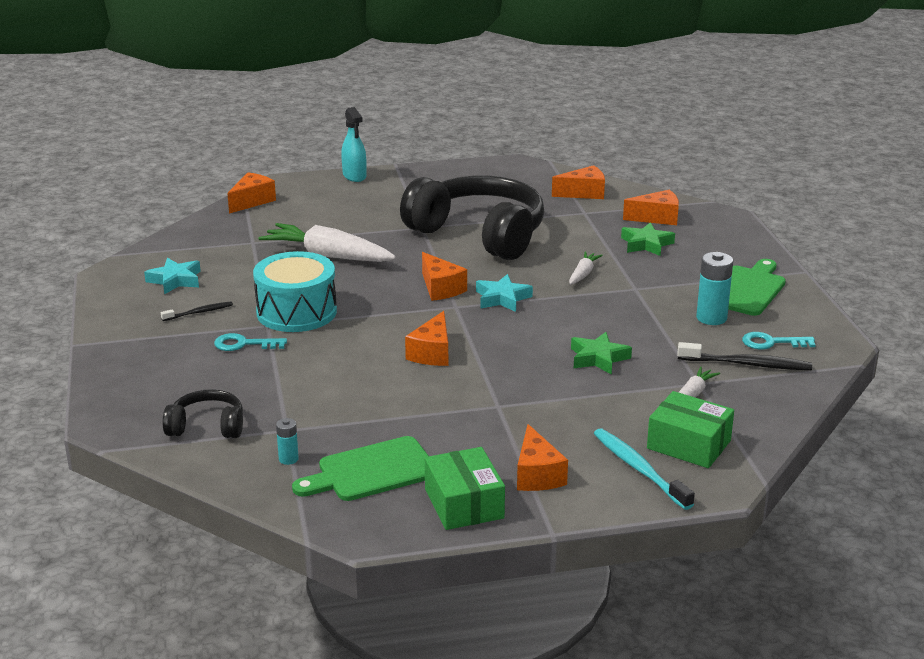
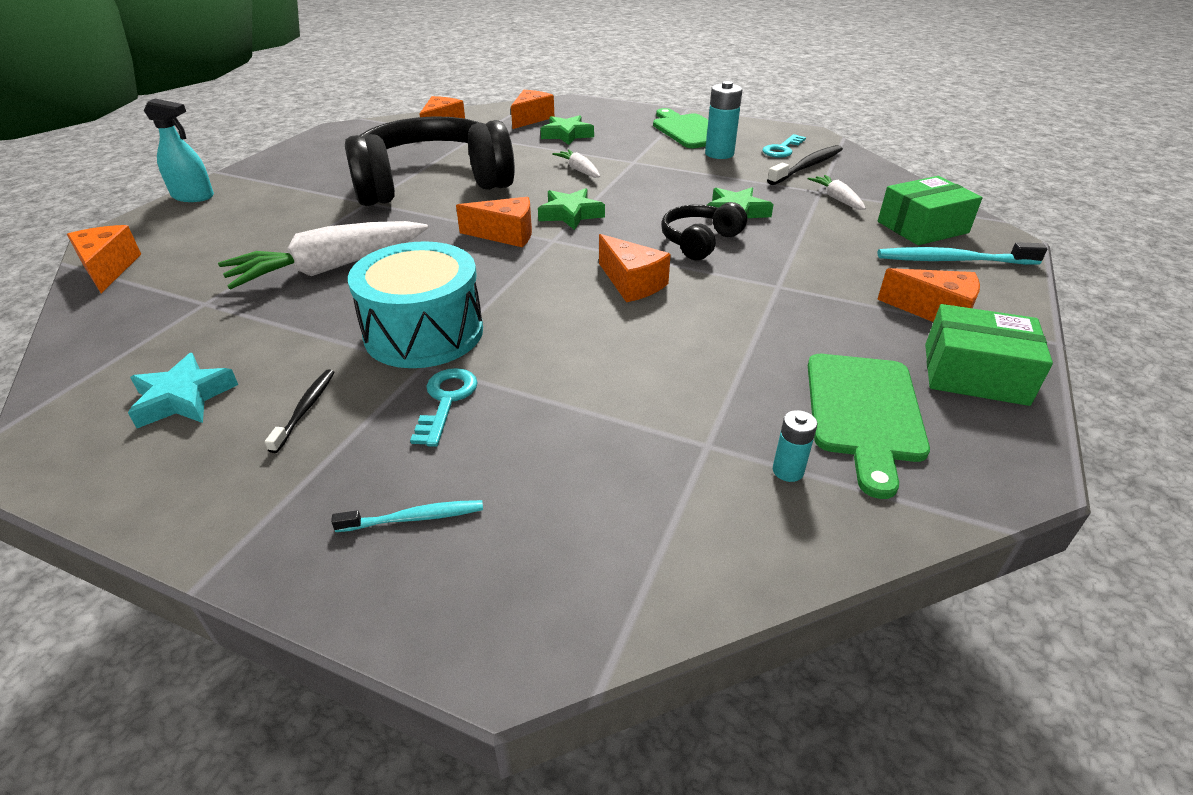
camera: 55 degrees left, 10 degrees up
(155, 372) = (414, 518): none -> turquoise toothbrush
(207, 426) = (634, 520): black headphones -> black headphones (699, 241)
(244, 344) = (446, 401): turquoise key -> turquoise key turned 150 degrees clockwise
(502, 298) = (570, 214): turquoise star -> green star

